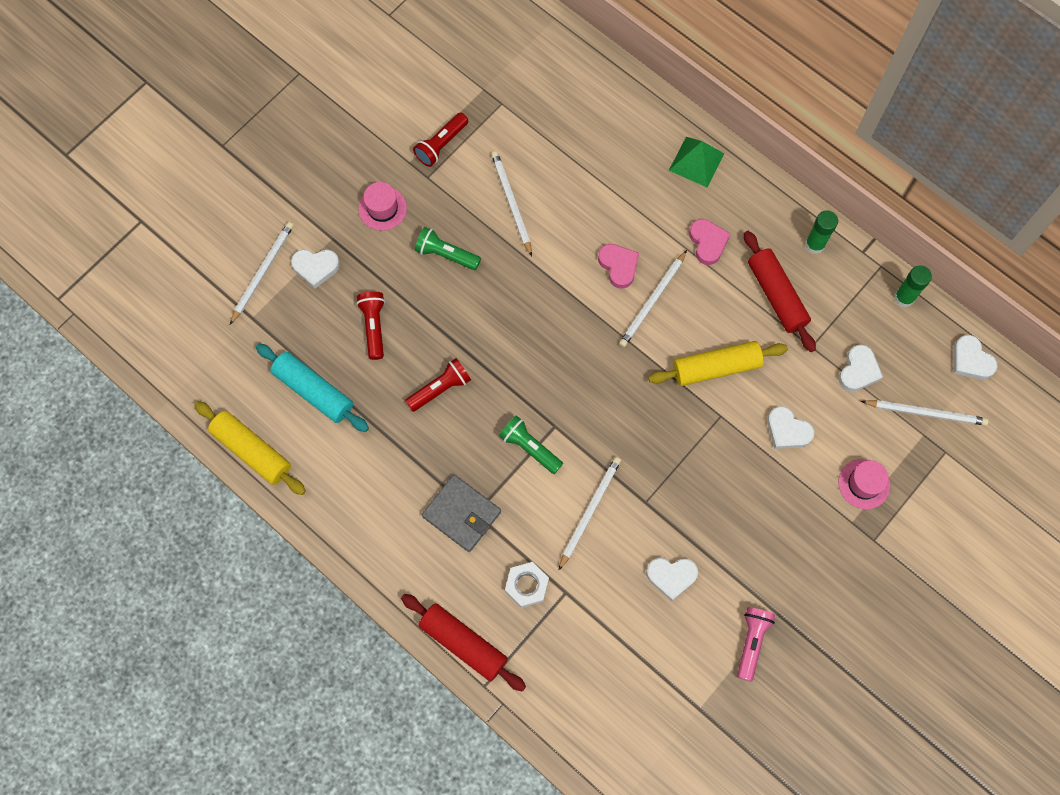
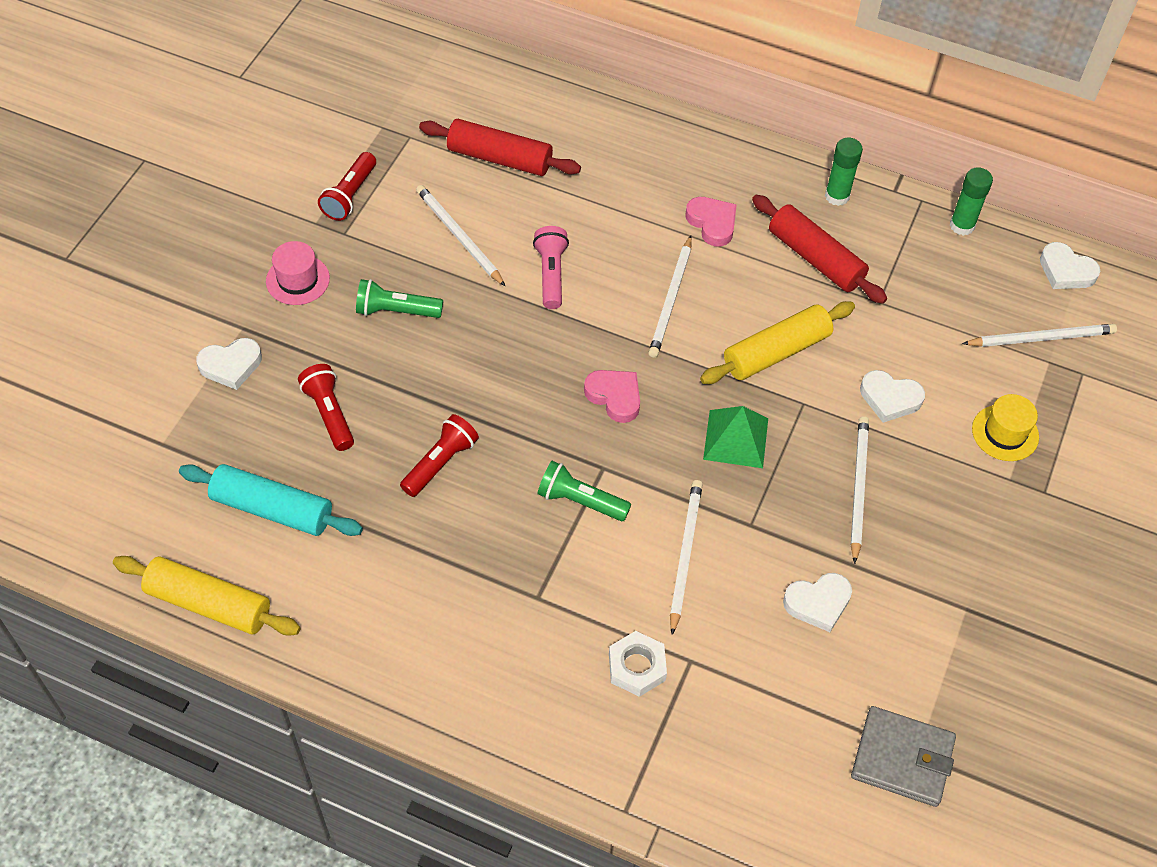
camera: 20 degrees left, 15 degrees down
(263, 272) = (161, 387): white pencil -> white pencil (858, 488)
(462, 514) = (520, 604): grey wallet -> grey wallet (902, 758)
(463, 643) = (578, 764): red rolling pin -> red rolling pin (500, 158)
(618, 266) = (615, 272): pink heart -> pink heart (614, 397)
(696, 161) = (665, 144): green pyramid -> green pyramid (735, 438)
(751, 642) = (949, 652): pink flashlight -> pink flashlight (551, 274)
(858, 371) = (944, 313): white heart -> none
(864, 484) = (1005, 433): pink hat -> yellow hat

